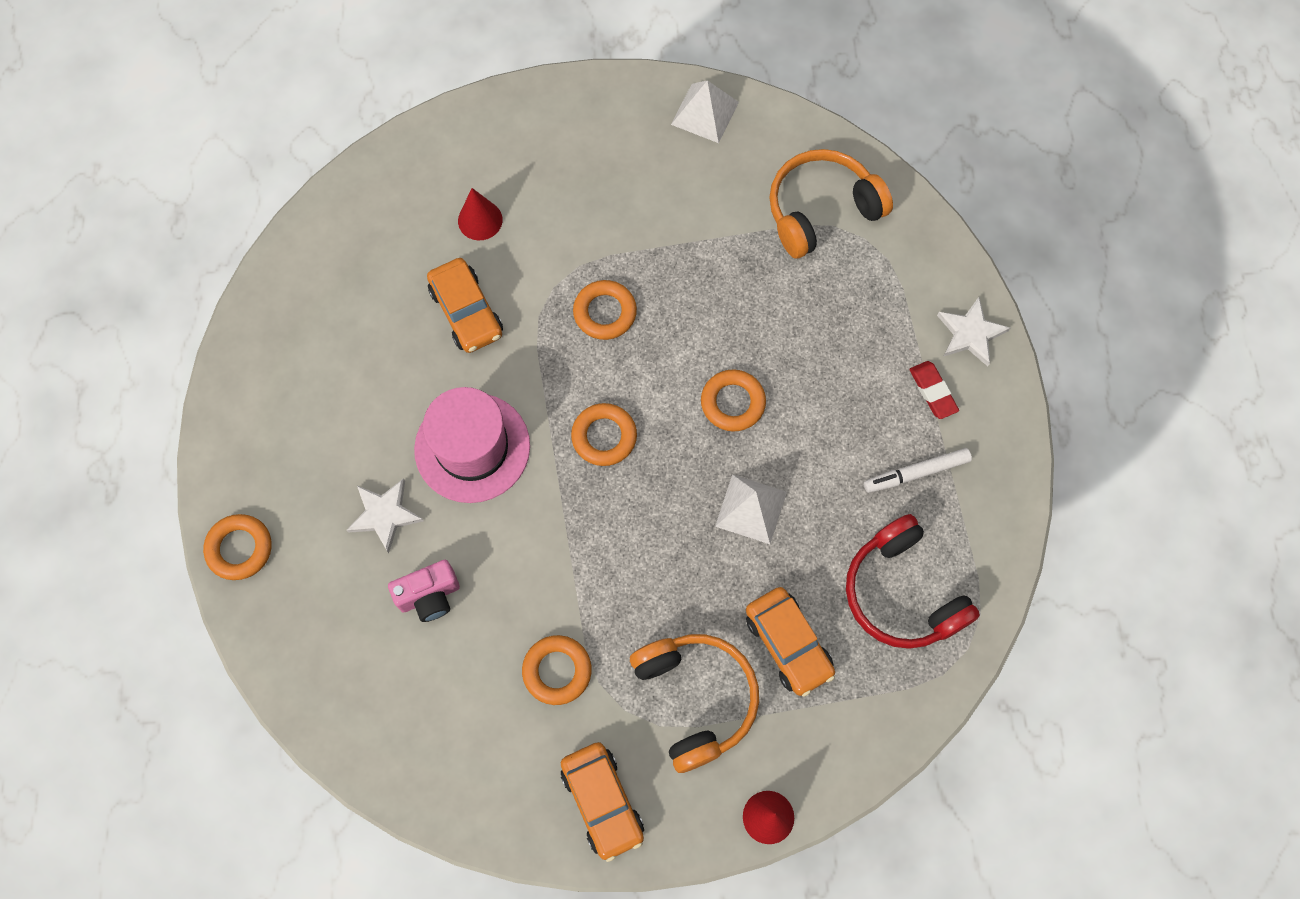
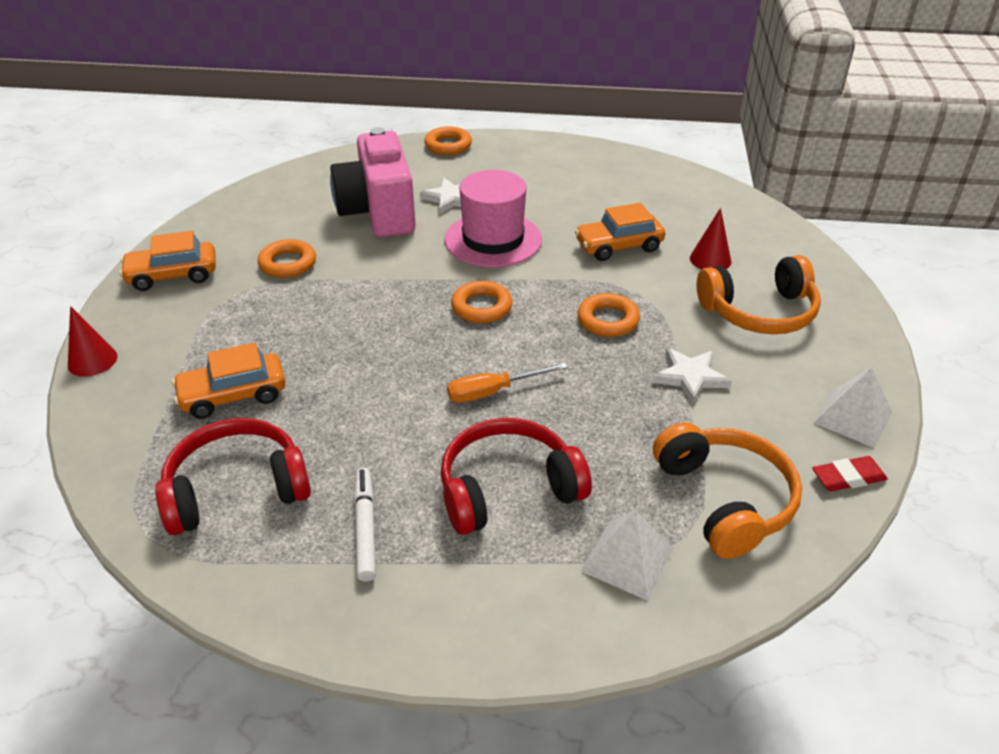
camera: 100 degrees right, 30 degrees down
(429, 596) = (378, 213): pink camera -> pink camera, size x2.03
(695, 698) = (220, 332): orange headphones -> orange headphones (759, 312)
(732, 403) = (493, 392): orange ring -> orange screwdriver
(751, 508) = (377, 389): white pyramid -> white pyramid (627, 559)
(848, 371) = (508, 489): none -> red headphones
(933, 391) = (462, 565): red eraser -> red eraser (848, 478)
(970, 334) = (534, 624): white star -> white star (690, 377)

